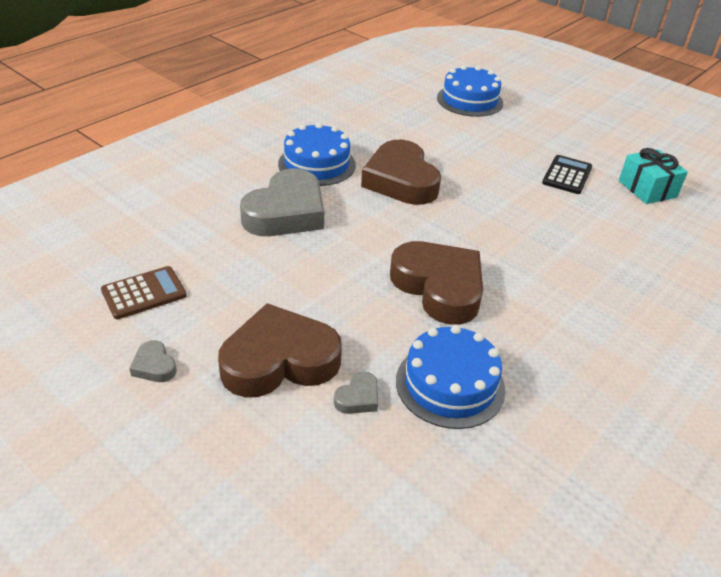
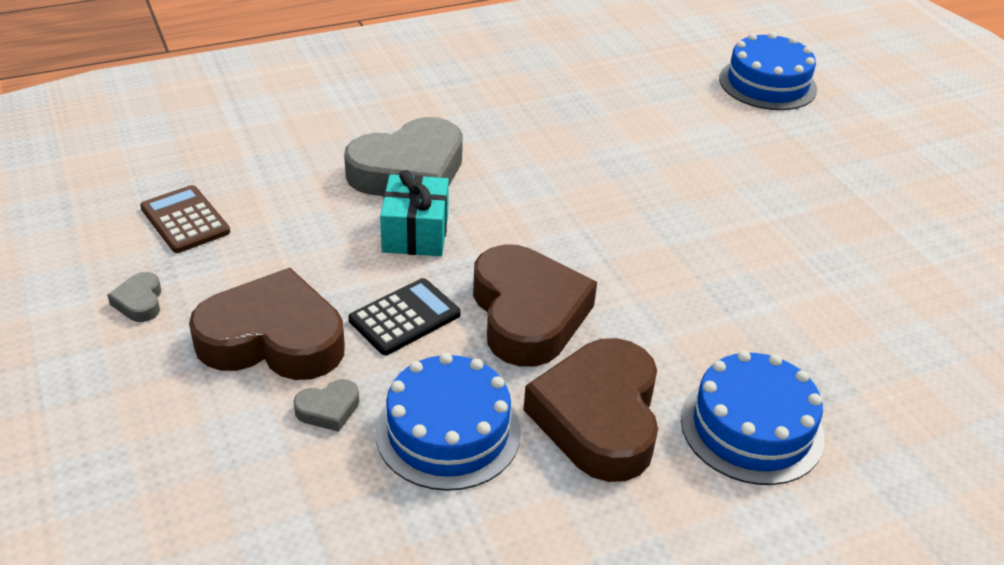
camera: 25 degrees right, 0 degrees up
(144, 293) = (185, 220): brown calculator -> brown calculator turned 120 degrees counterclockwise
(317, 164) = (491, 121): blue cake -> blue cake (751, 428)
(401, 180) = (584, 168): brown heart -> brown heart (599, 417)
(567, 175) = (828, 219): black calculator -> black calculator (404, 317)
(647, 189) = (941, 269): turquoise gift -> turquoise gift (415, 233)

